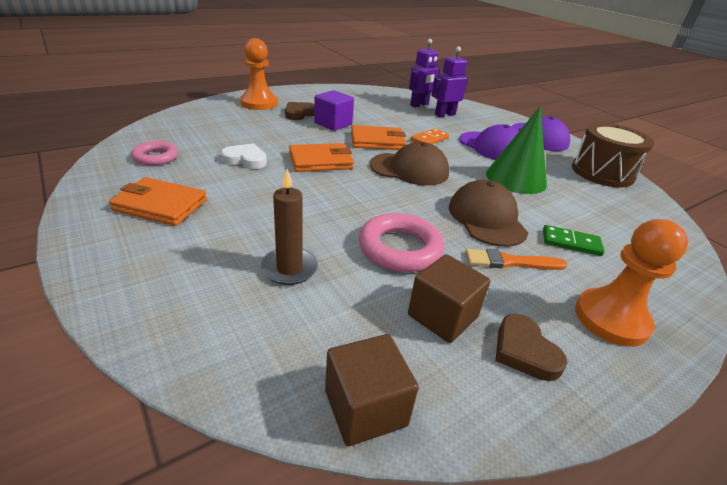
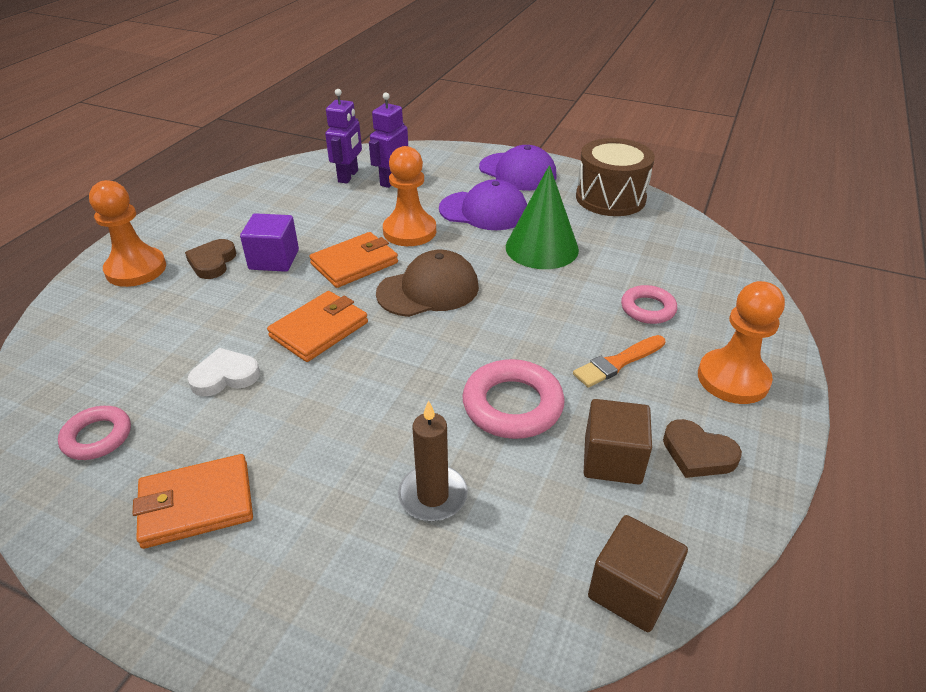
camera: 30 degrees left, 5 degrees up
(429, 139) = (409, 231): orange domino -> orange pawn
(486, 218) = (557, 319): brown cap -> none
(571, 242) = (648, 309): green domino -> pink ring

